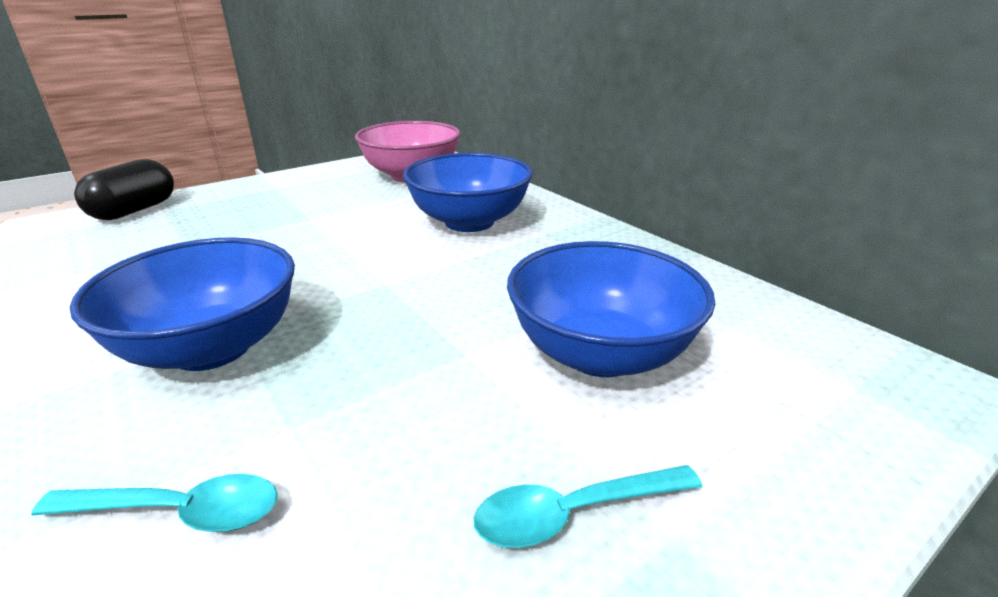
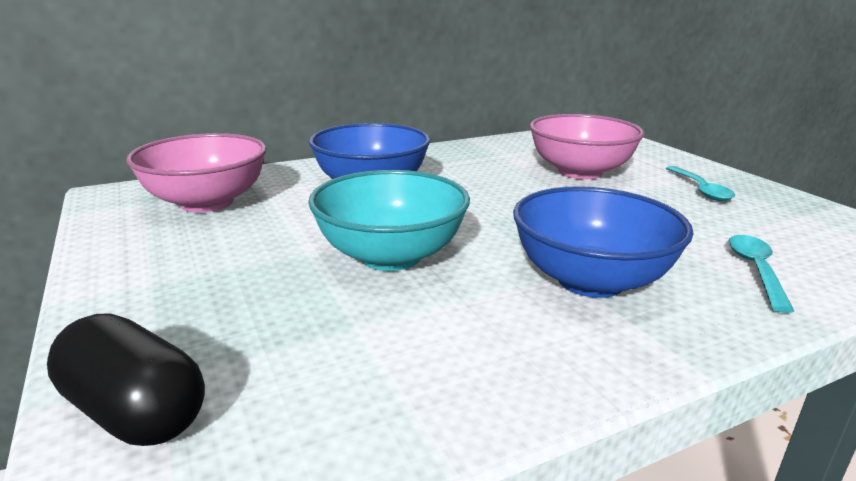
camera: 80 degrees left, 5 degrees down
(298, 247) = (390, 256): none -> turquoise bowl
(600, 353) = (580, 172): blue bowl -> pink bowl

